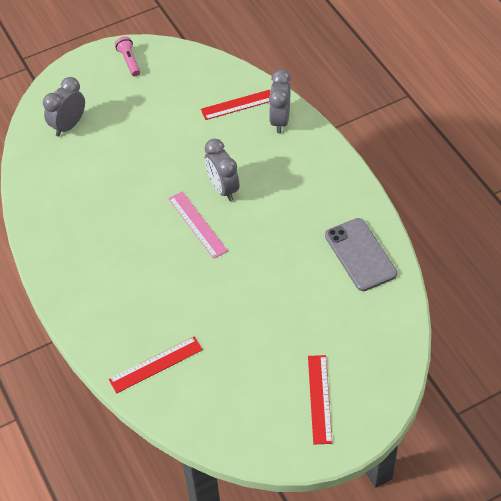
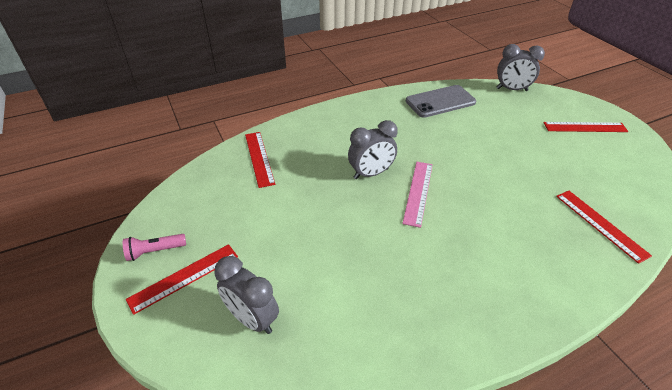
camera: 90 degrees left, 10 degrees down
(104, 83) = (184, 277): none -> red ruler
(197, 224) = (418, 192): pink ruler -> pink ruler turned 45 degrees counterclockwise
(280, 120) = (288, 135): grey clock -> grey clock (512, 89)

